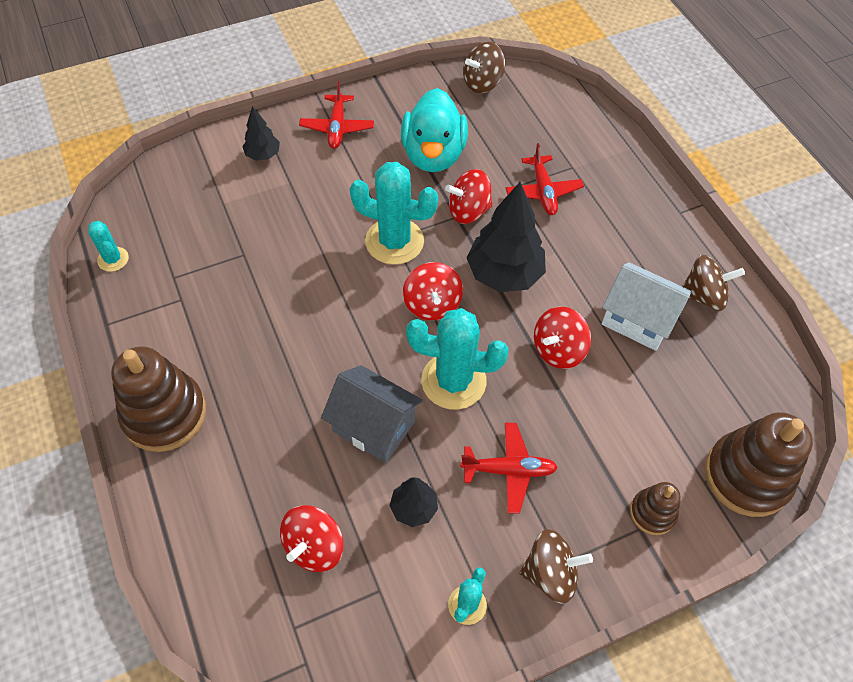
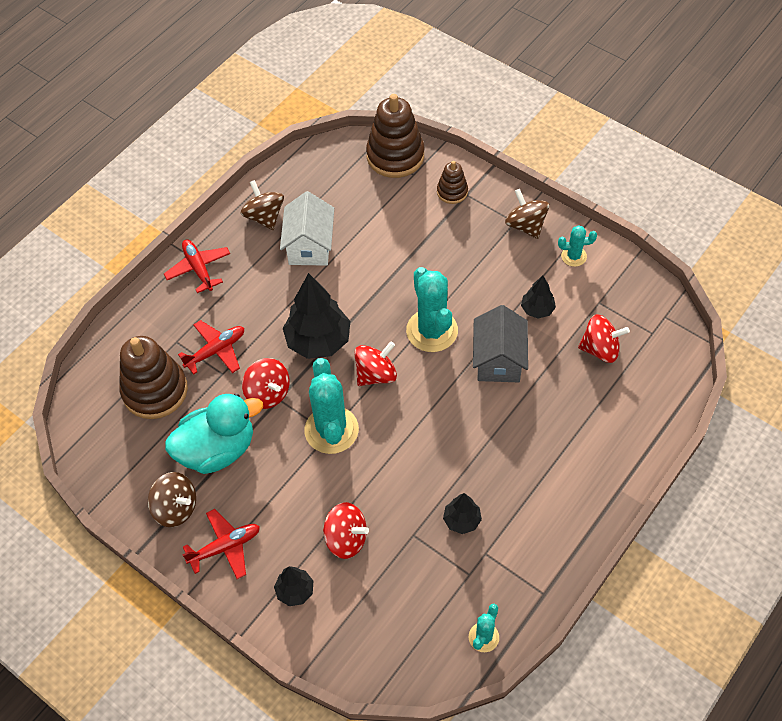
camera: 115 degrees left, 0 degrees up
(164, 414) = (582, 496): brown stacking toy -> brown stacking toy (155, 391)
(226, 297) = (462, 520): none -> black tree
(482, 83) = (100, 454): brown spinning top -> brown spinning top (176, 508)
(509, 470) = (475, 272): red plane -> red plane (198, 269)
(558, 350) = (365, 281): red spinning top -> red spinning top (346, 538)

